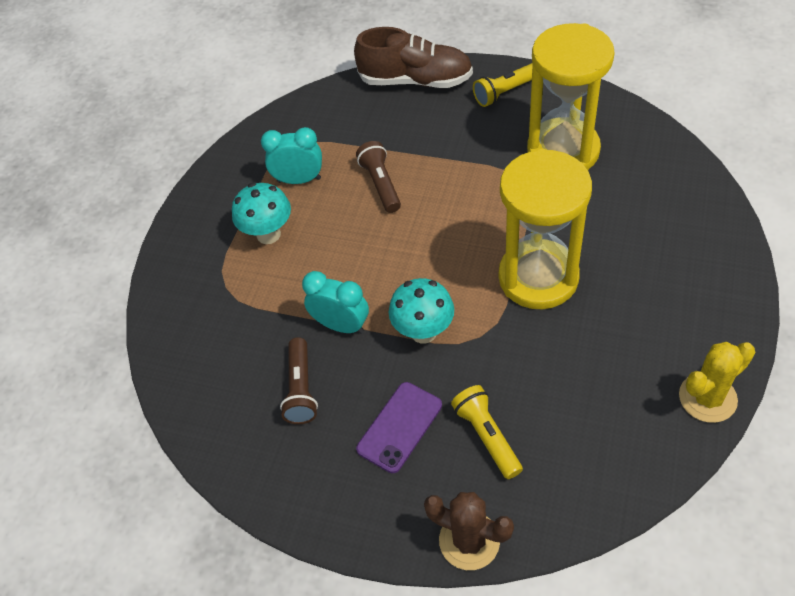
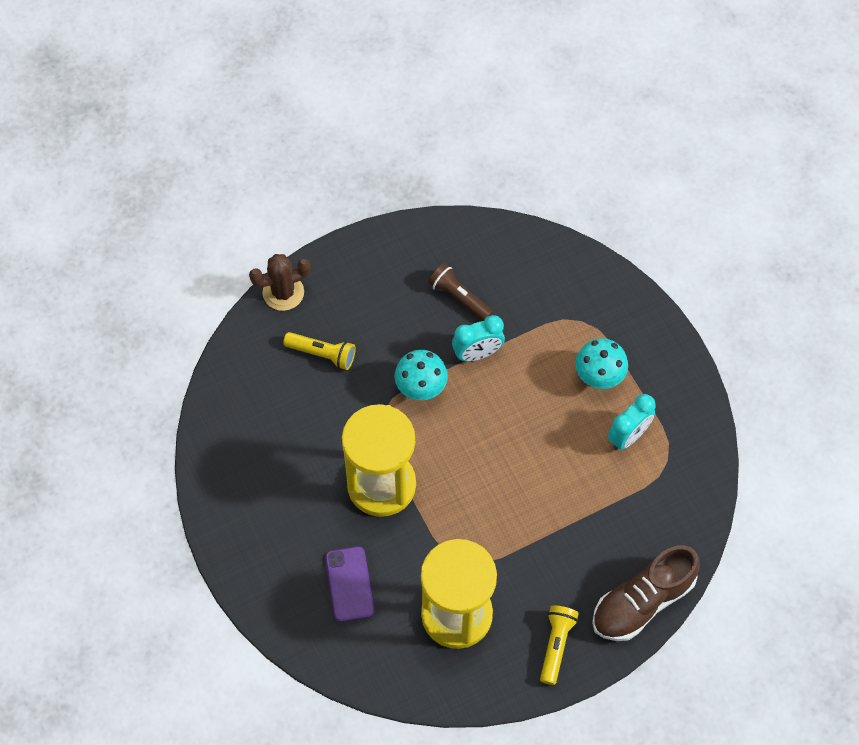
camera: 130 degrees right, 10 degrees up
(381, 184) = (564, 478): brown flashlight -> none
(399, 427) = (378, 321): purple phone -> purple phone (349, 584)
(707, 398) = (210, 477): yellow cactus -> none

